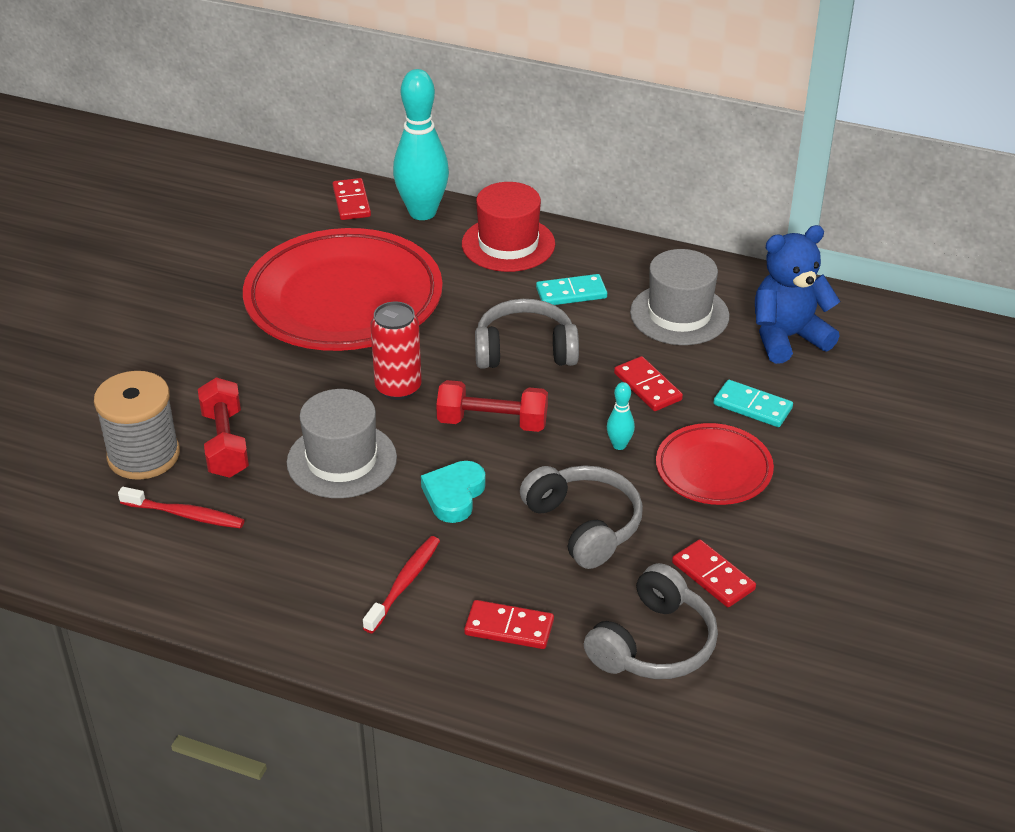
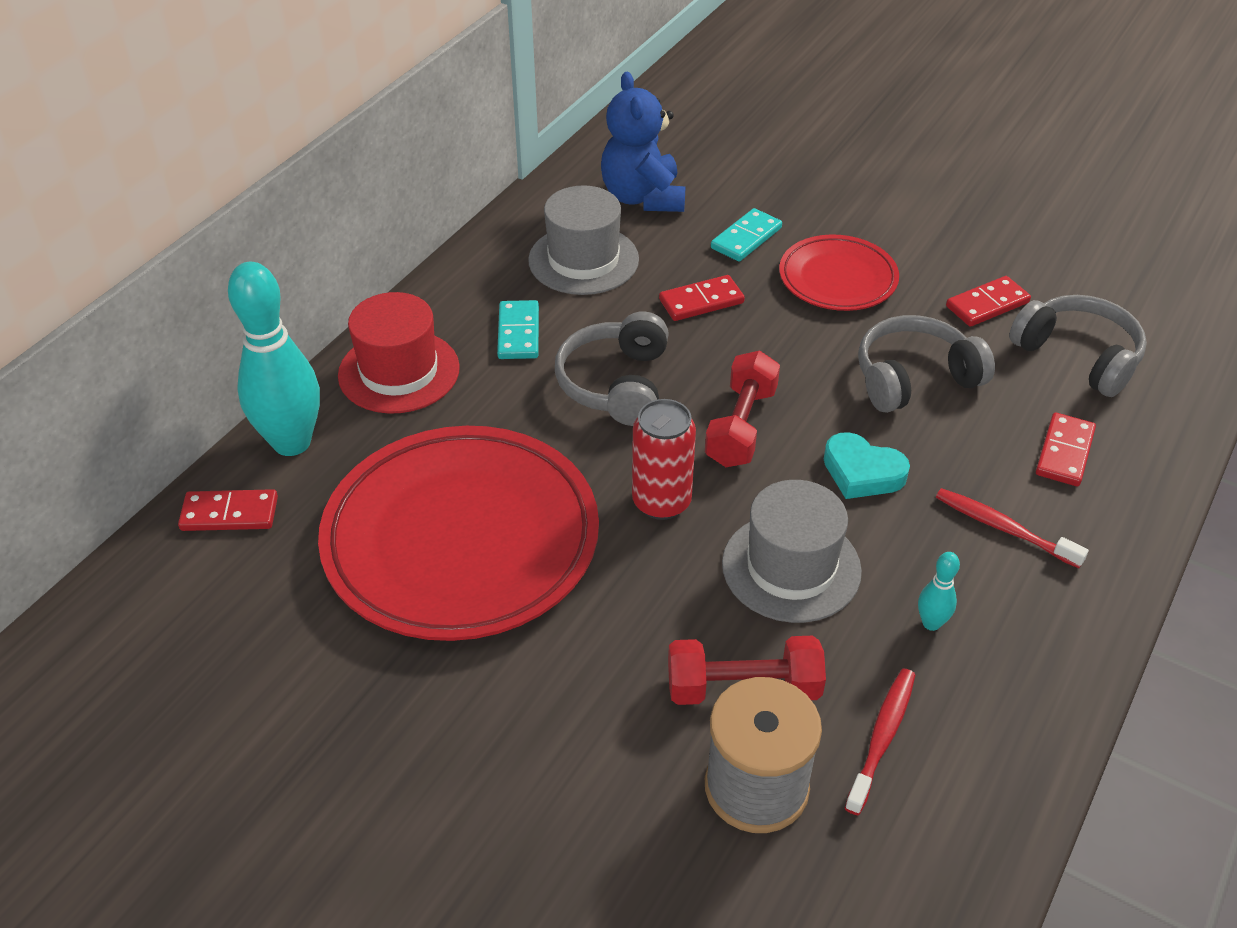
camera: 80 degrees left, 5 degrees up
(619, 445) = (793, 335): turquoise bowling pin -> turquoise bowling pin (931, 623)

